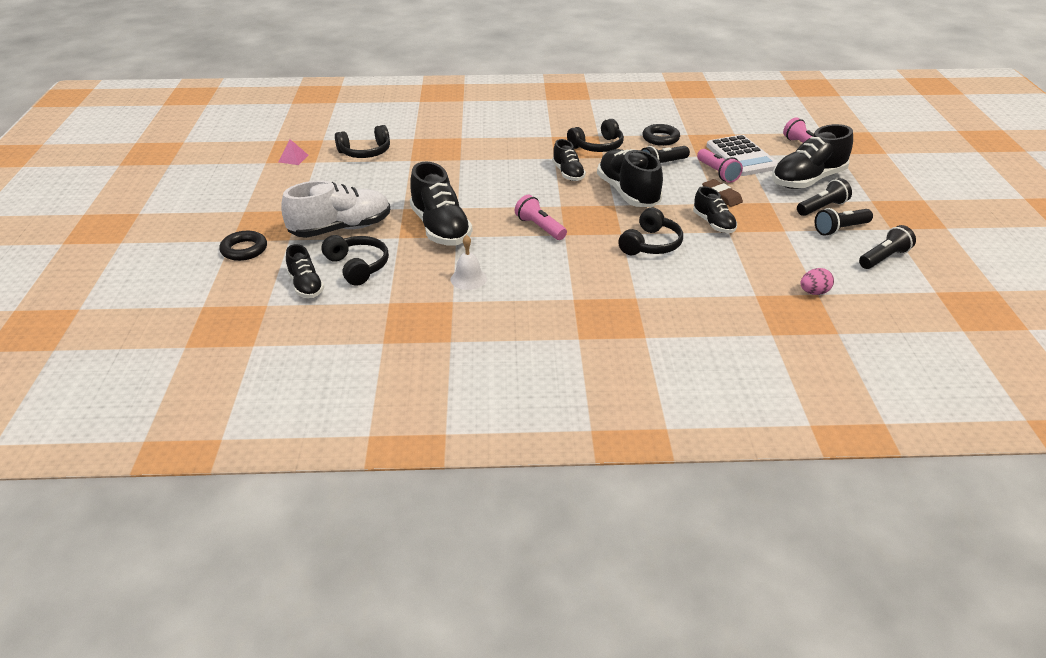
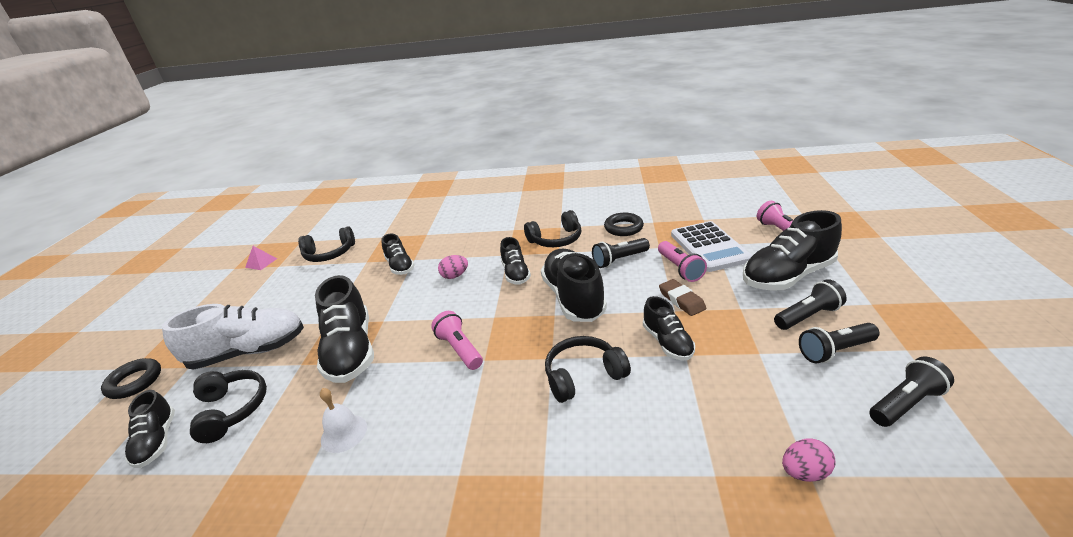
camera: 10 degrees right, 5 degrees down
(449, 165) = (400, 266): none -> black shoe
(509, 174) = (455, 276): none -> pink egg
(650, 244) = (583, 376): black headphones -> black headphones turned 150 degrees counterclockwise

